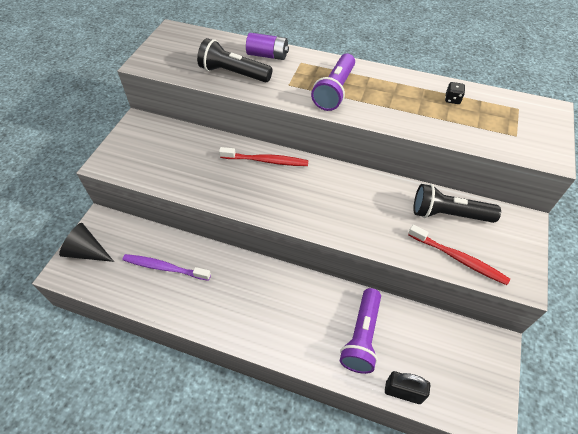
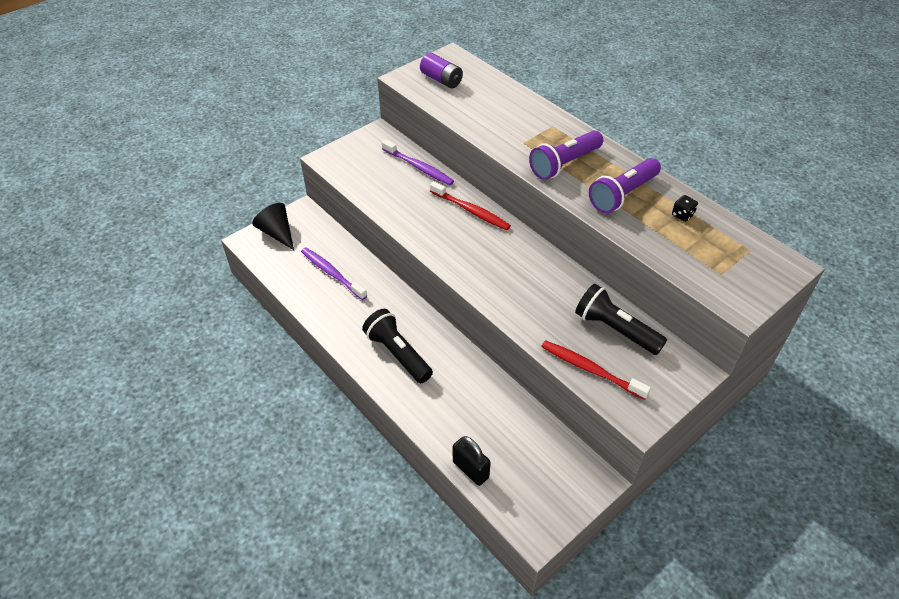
camera: 30 degrees right, 5 degrees down
(195, 139) = (418, 167): none -> purple toothbrush
(233, 73) = (478, 114): black flashlight -> black flashlight (397, 354)
(267, 55) = (525, 108): purple battery -> purple battery (441, 80)
(362, 337) = (467, 409): purple flashlight -> purple flashlight (623, 195)
(458, 258) = (591, 370): red toothbrush -> red toothbrush turned 150 degrees clockwise

